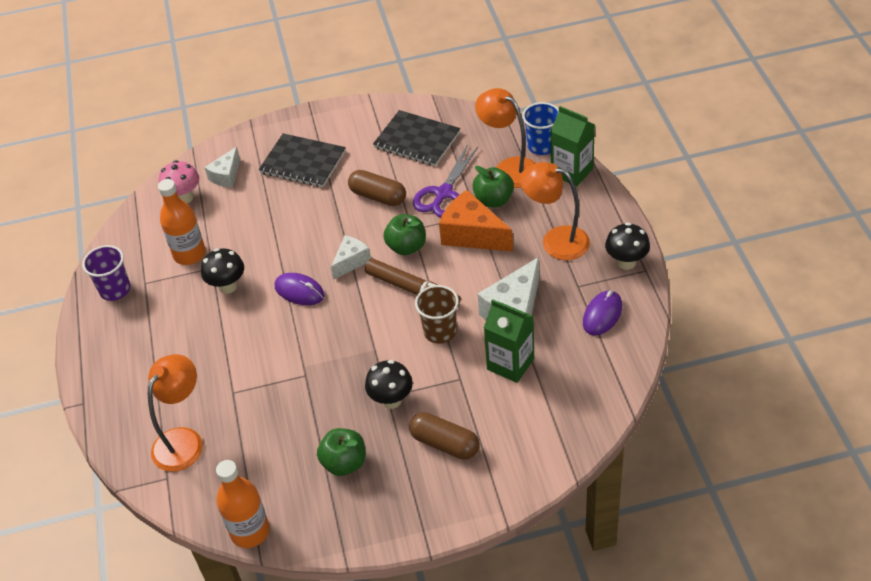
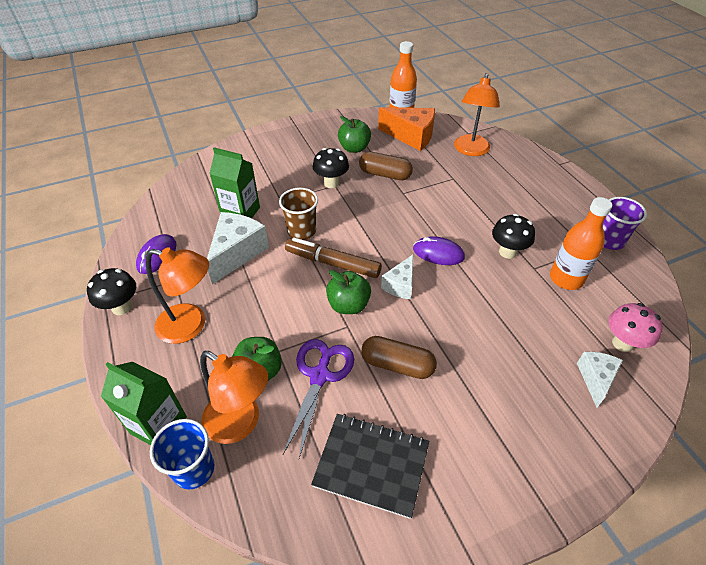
camera: 165 degrees right, 0 degrees up
(303, 162) = (511, 409): black notebook -> none
(445, 444) = (287, 163): brown capsule -> brown capsule (385, 174)
(472, 235) = (281, 324): orange cheese -> orange cheese (411, 136)

